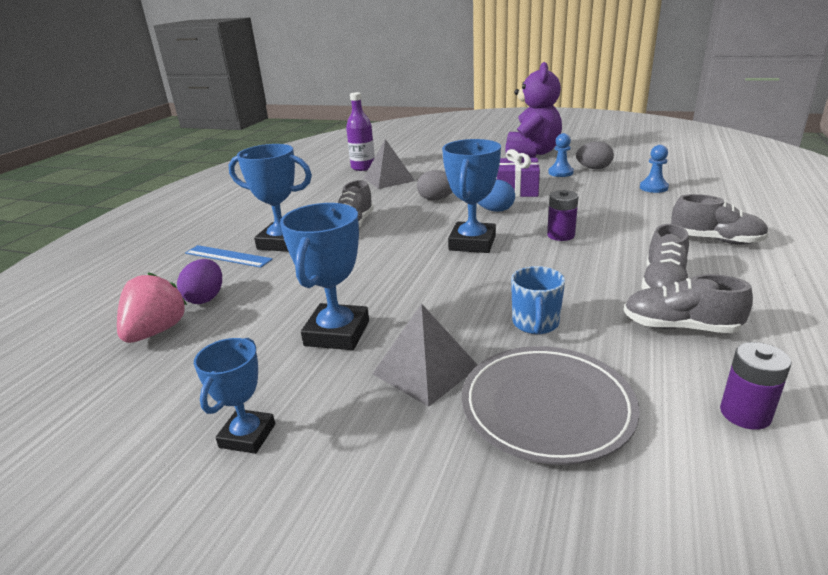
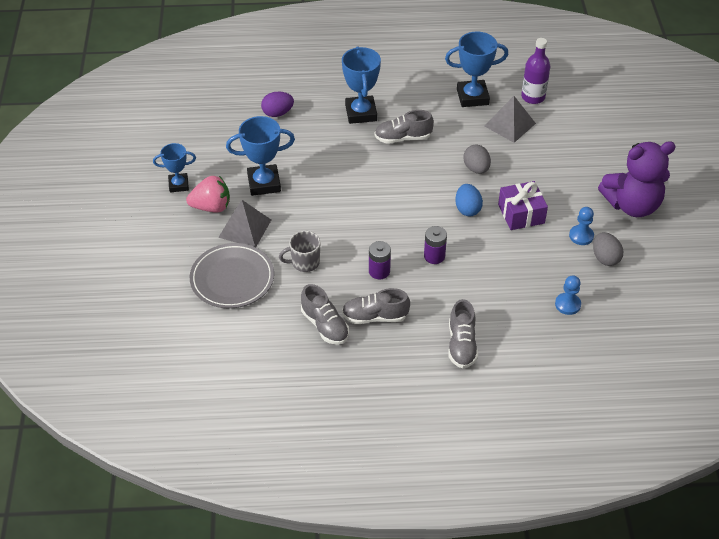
camera: 65 degrees right, 20 degrees up
(156, 331) = (239, 112): pink strawberry -> pink strawberry (211, 207)
(228, 256) = (330, 96): blue ruler -> none
(472, 243) = (400, 210): blue trophy -> blue trophy (472, 97)
(535, 324) = (304, 262): blue mug -> grey mug
(679, 327) = (325, 325): grey shoe -> grey shoe turned 150 degrees clockwise
(745, 414) = (252, 350): purple battery -> purple battery (379, 271)

